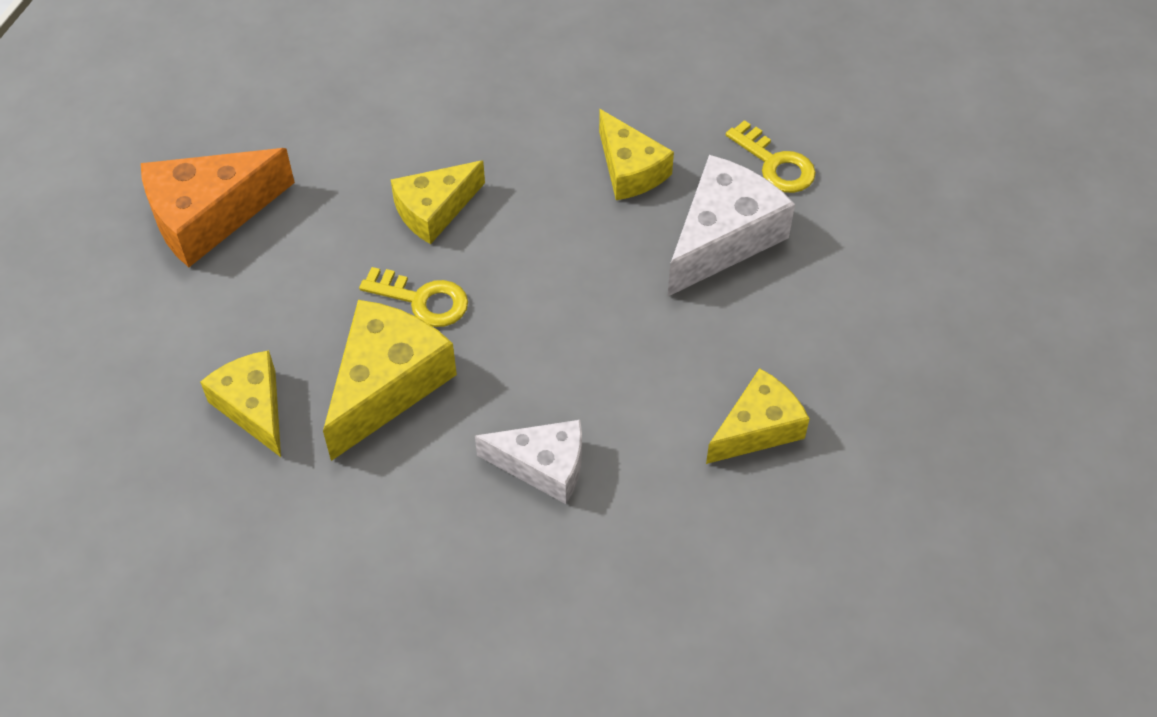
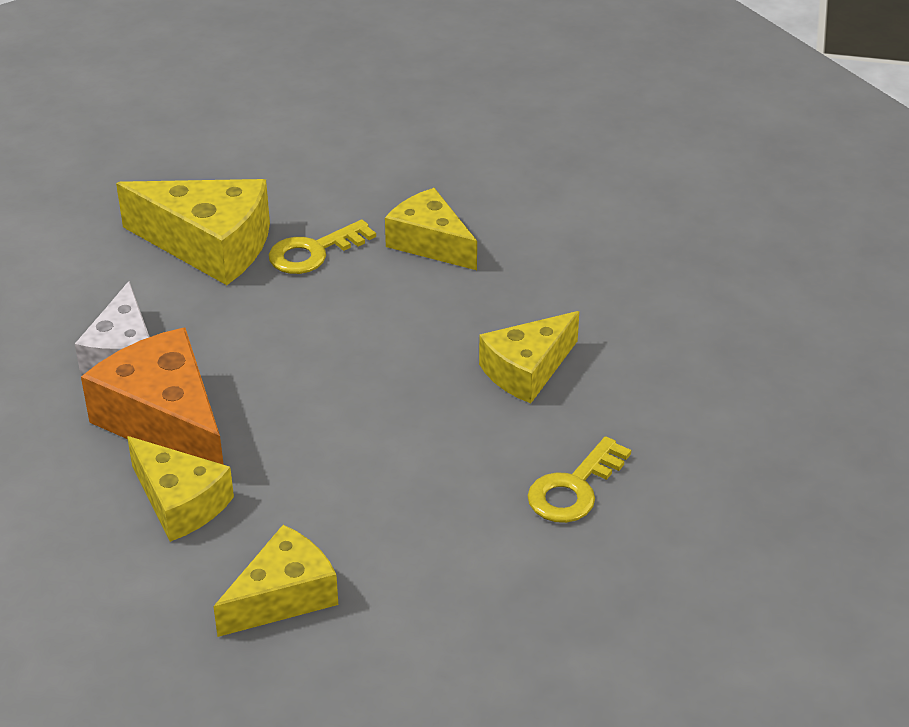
camera: 80 degrees right, 15 degrees down
(209, 216) = (388, 116): orange cheese -> orange cheese (166, 422)
(253, 407) = (177, 176): yellow cheese -> yellow cheese (283, 596)
(423, 300) = (314, 252): yellow key -> yellow key turned 45 degrees clockwise
(723, 238) = (445, 453): white cheese -> none

